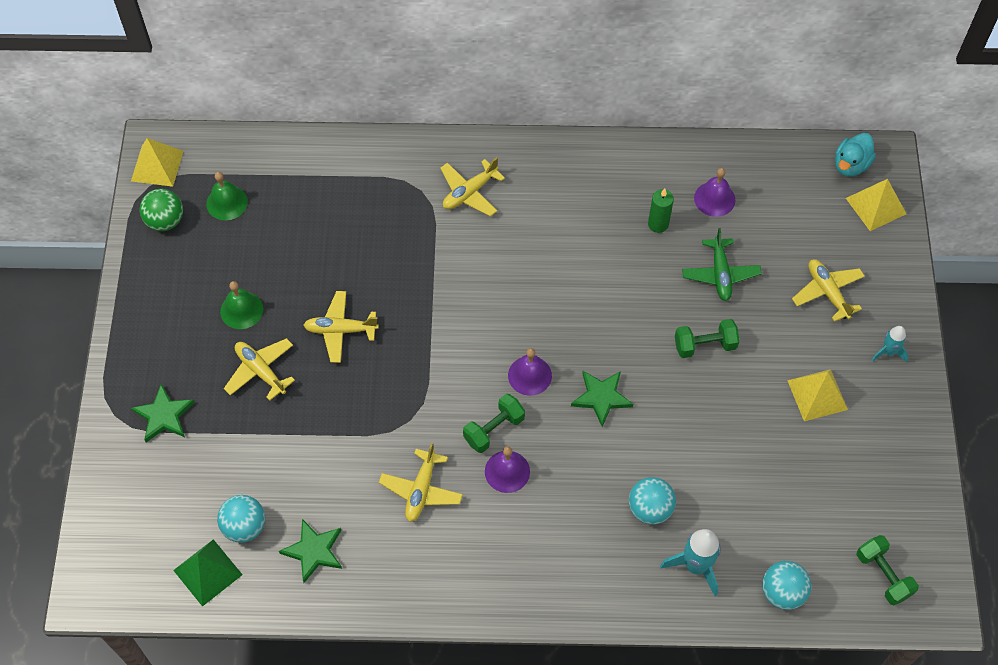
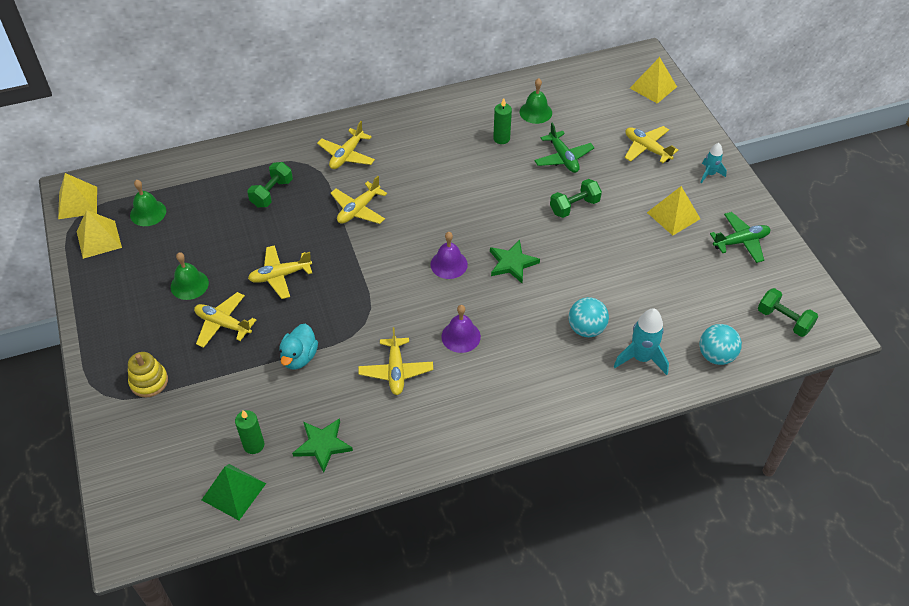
camera: 20 degrees left, 10 degrees down
(164, 415) = (149, 381): green star -> yellow stacking toy
(165, 221) = (99, 239): green ball -> yellow pyramid
(244, 526) = (254, 445): turquoise ball -> green candle
(456, 271) = (358, 210): none -> yellow plane
(494, 429) = (437, 310): green dumbbell -> green dumbbell (272, 193)
(714, 199) = (535, 112): purple bell -> green bell
(850, 165) = (622, 67): turquoise duck -> turquoise duck (299, 357)
(882, 456) = (741, 241): none -> green plane

